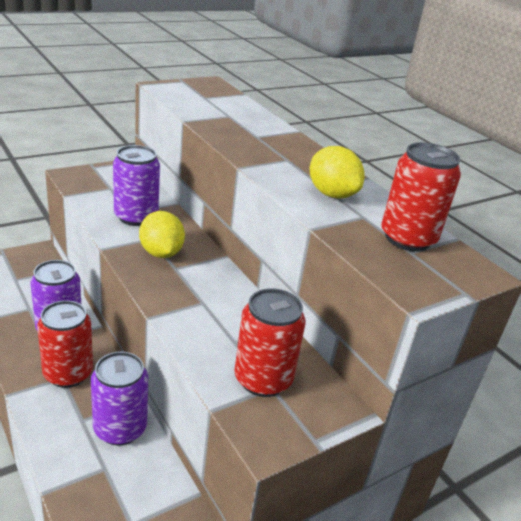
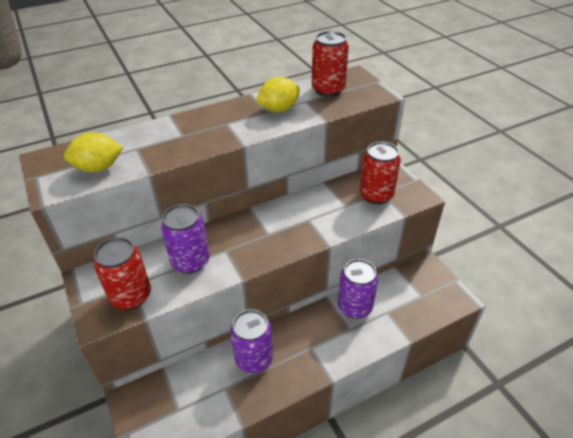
camera: 80 degrees left, 10 degrees up
(68, 373) = (306, 344): red can -> red can (131, 296)
(161, 253) = (248, 243): yellow lemon -> yellow lemon (98, 168)

